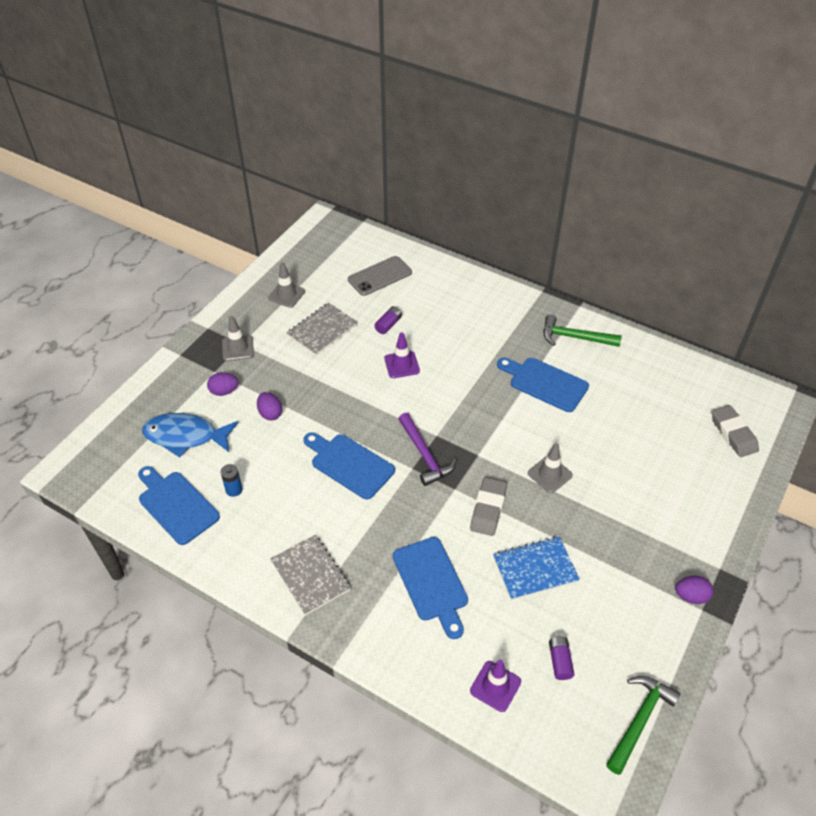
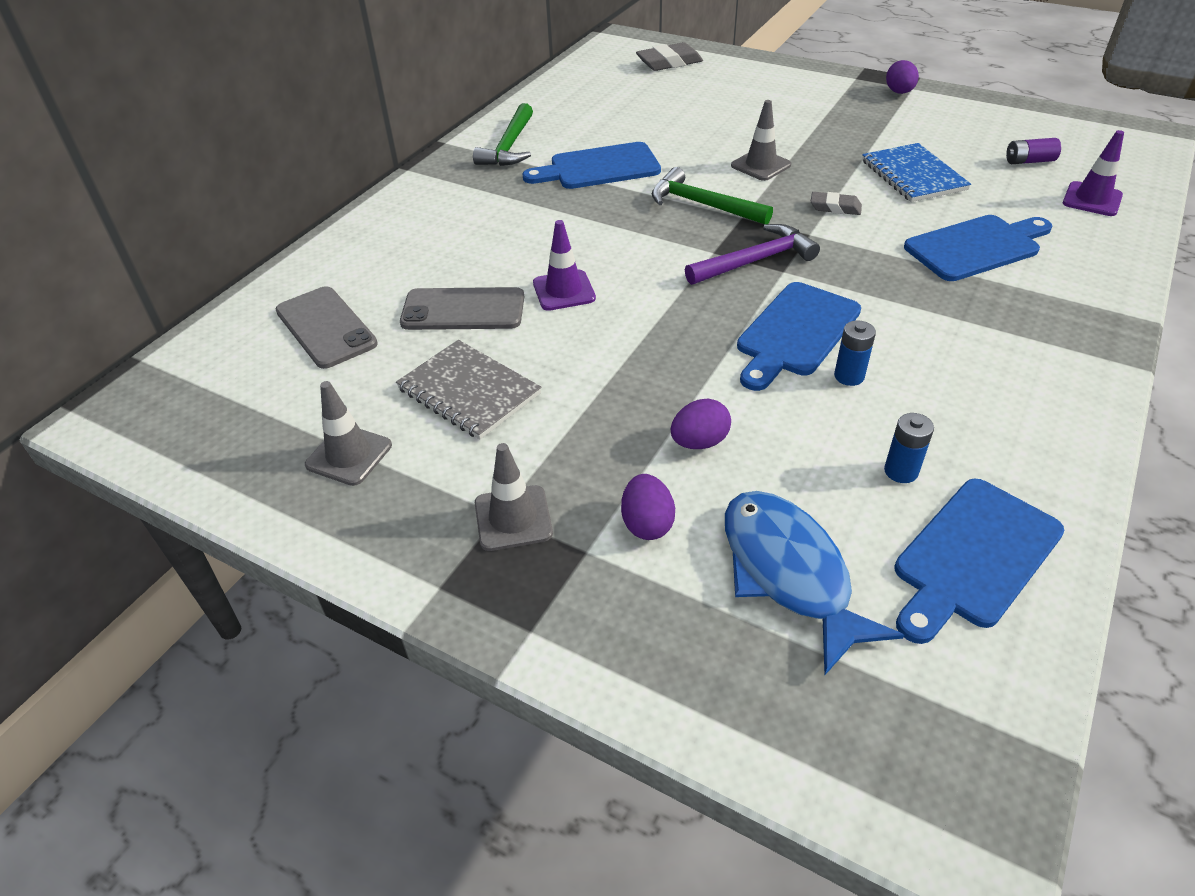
camera: 90 degrees left, 5 degrees down
(185, 436) = (789, 573): blue fish -> blue fish turned 150 degrees clockwise
(308, 482) = (849, 376): none -> blue battery
(310, 575) = (1030, 357): grey notebook -> none
(388, 325) = (463, 310): purple battery -> grey phone
(488, 509) = (835, 207): grey eraser -> grey eraser, size x0.61
(545, 383) = (599, 168): blue cutting board -> blue cutting board turned 45 degrees clockwise
(639, 720) = (1065, 122): green hammer -> green hammer (702, 205)

